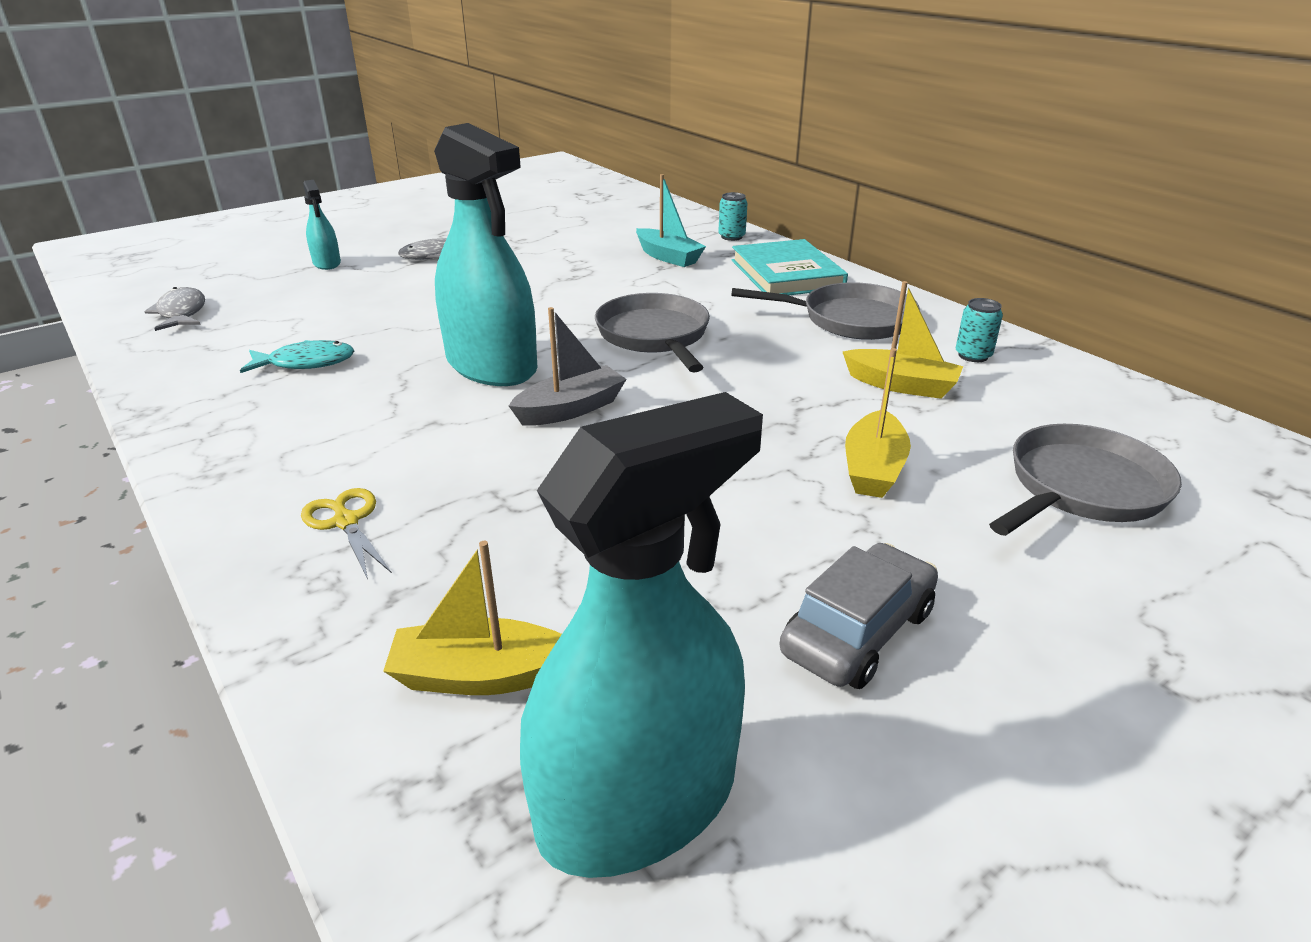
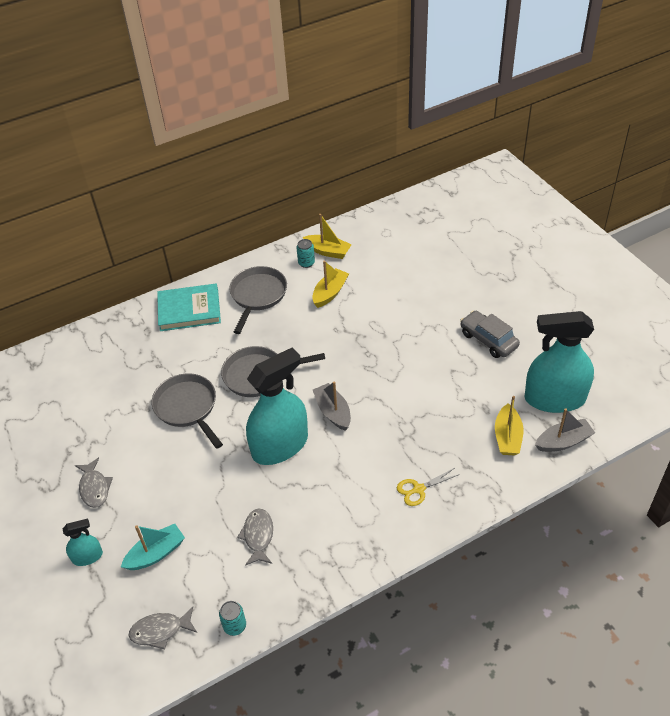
camera: 80 degrees left, 15 degrees up
(306, 363) = (258, 536): turquoise fish -> grey fish
(445, 822) = (563, 441): none -> grey boat
(638, 802) = (554, 399): turquoise spray bottle -> turquoise spray bottle turned 60 degrees counterclockwise
(668, 257) = (143, 360): turquoise boat -> turquoise boat (156, 553)
(731, 237) = (117, 326): turquoise can -> turquoise can (235, 626)
(873, 469) = (396, 316): yellow boat -> yellow boat (328, 251)
(1081, 489) = (415, 264): grey pan -> grey pan (188, 408)

